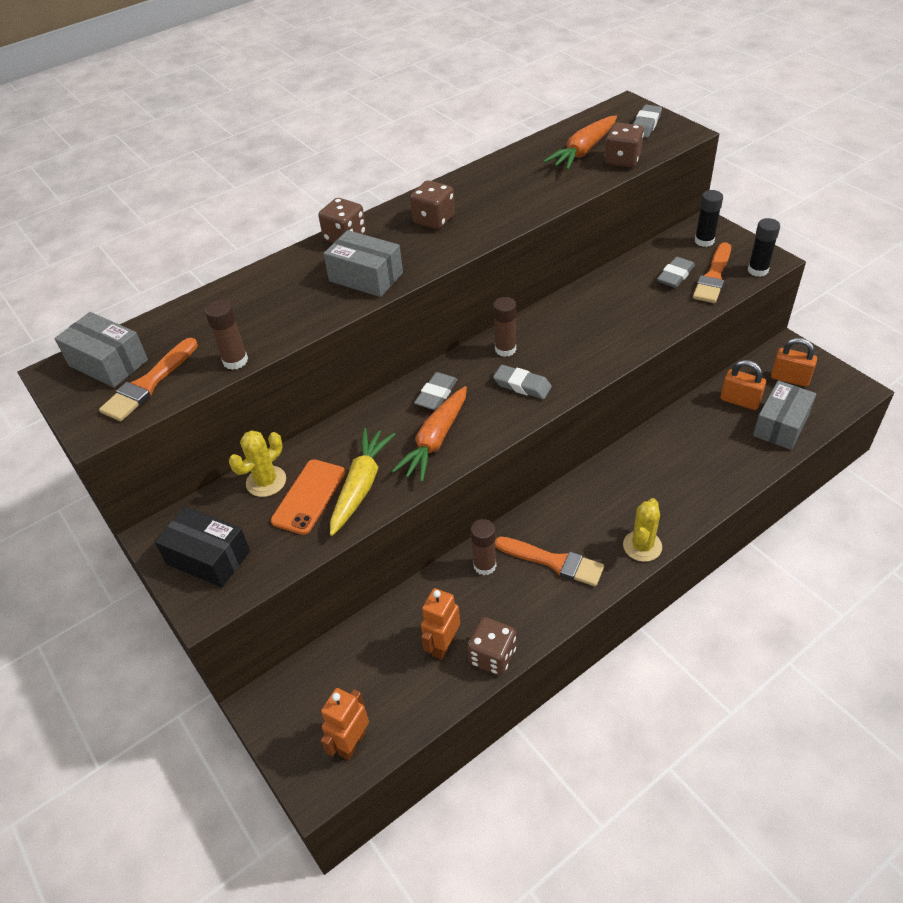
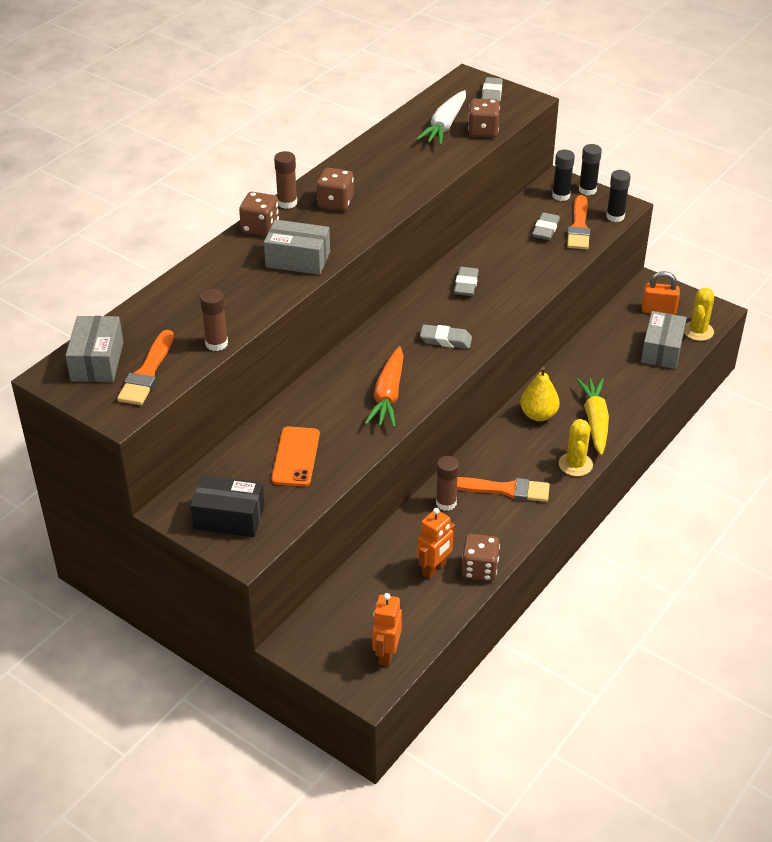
camera: 20 degrees left, 5 degrees down
(108, 363) = (97, 361): grey box -> grey box turned 75 degrees clockwise
(266, 481) = (250, 451): yellow cactus -> yellow cactus (698, 331)
(361, 485) = (338, 441): yellow carrot -> yellow carrot (595, 421)
(436, 394) = (372, 358): grey eraser -> grey eraser (466, 285)
(443, 645) = (434, 569): orange robot -> orange robot turned 150 degrees counterclockwise
(505, 349) = (418, 312): brown glue stick -> brown glue stick (287, 203)
(583, 151) = (444, 126): orange carrot -> white carrot
(619, 479) = (538, 415): none -> yellow pear
(735, 238) = (587, 190): none -> black glue stick
(739, 401) = (621, 335): orange padlock -> none

